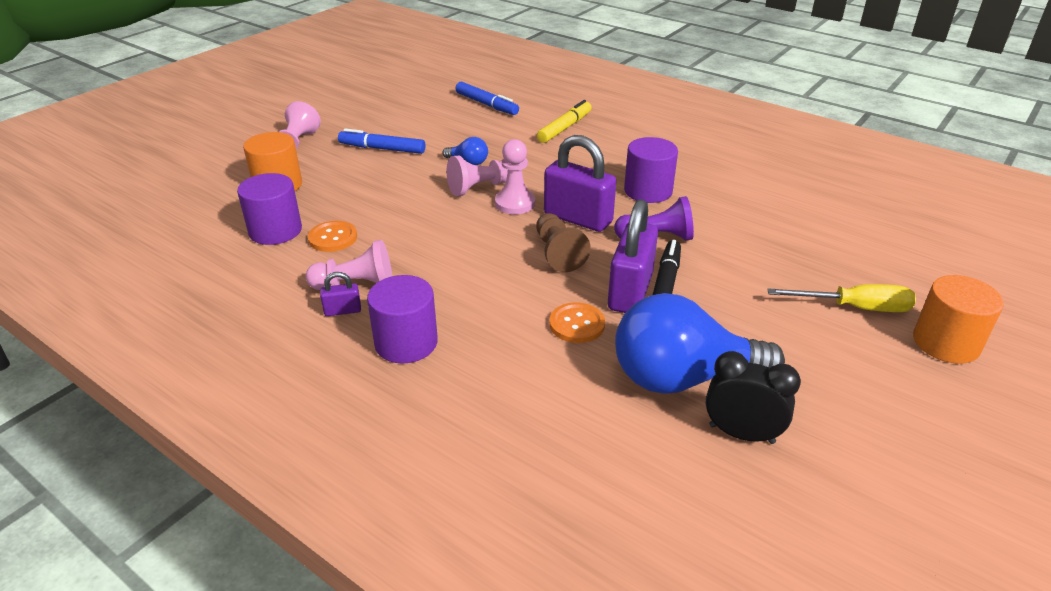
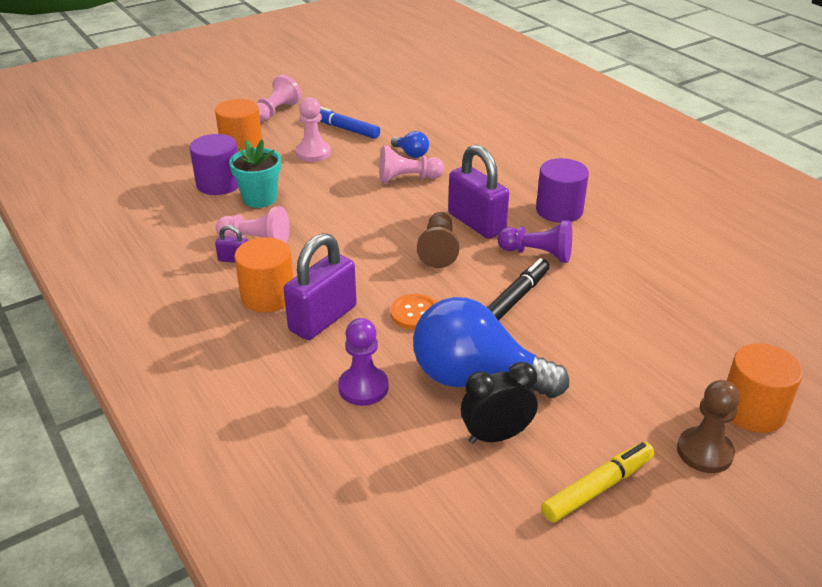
camera: 20 degrees right, 0 degrees up
(333, 238) = (260, 199): orange button -> turquoise flower pot
(406, 343) = (268, 296): purple cylinder -> orange cylinder
(486, 104) = (461, 102): blue marker -> none
(515, 203) = (429, 198): pink pawn -> pink pawn (313, 153)
(564, 128) = (519, 137): yellow marker -> yellow marker (597, 488)
(574, 419) = (363, 387): none -> purple pawn
(630, 291) = (480, 296): purple padlock -> purple padlock (323, 318)
(741, 434) = (496, 436): black clock -> black clock turned 60 degrees counterclockwise
(855, 308) = (684, 358): yellow screwdriver -> none
(936, 395) = (704, 452): none -> brown pawn

